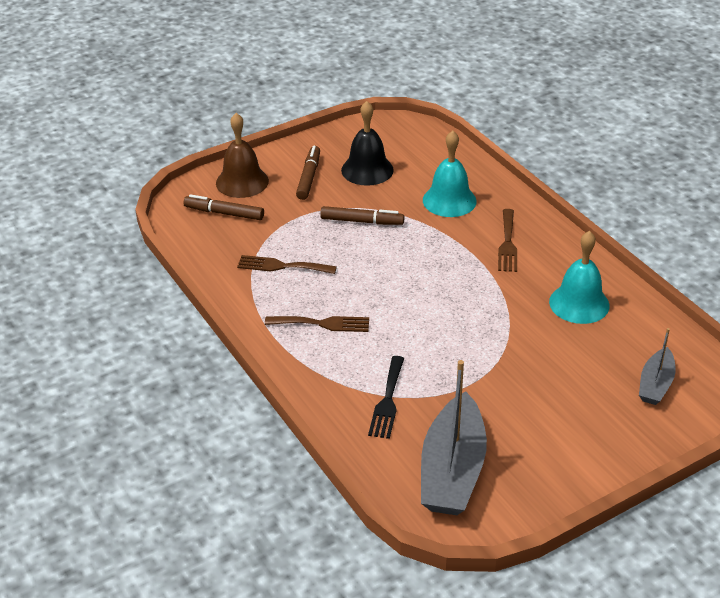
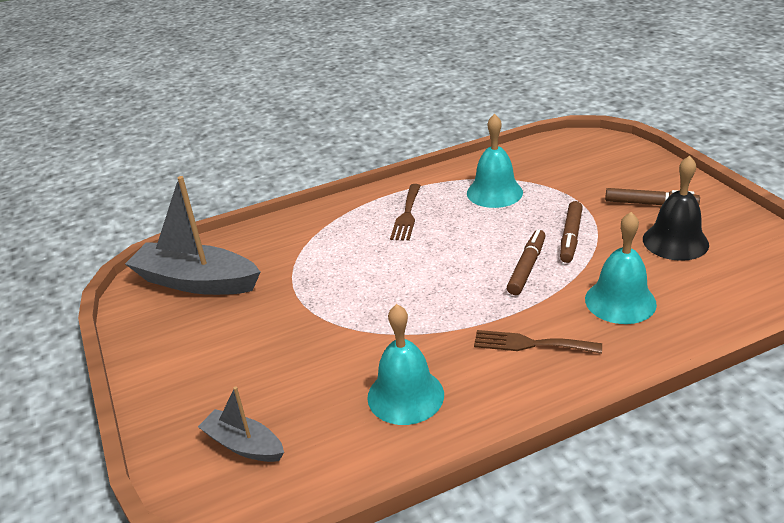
camera: 100 degrees right, 5 degrees down
(224, 213) = (578, 160): brown marker -> brown marker (526, 267)
(242, 182) = (634, 167): brown bell -> none
(282, 266) = (494, 192): brown fork -> turquoise bell
(387, 401) = (294, 249): black fork -> none

